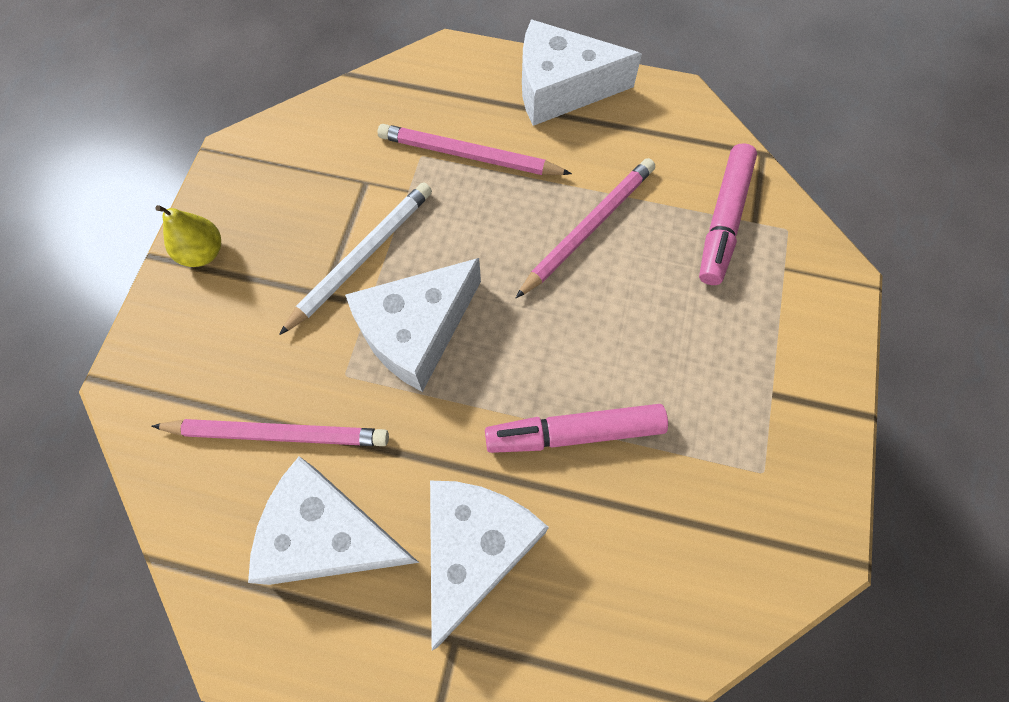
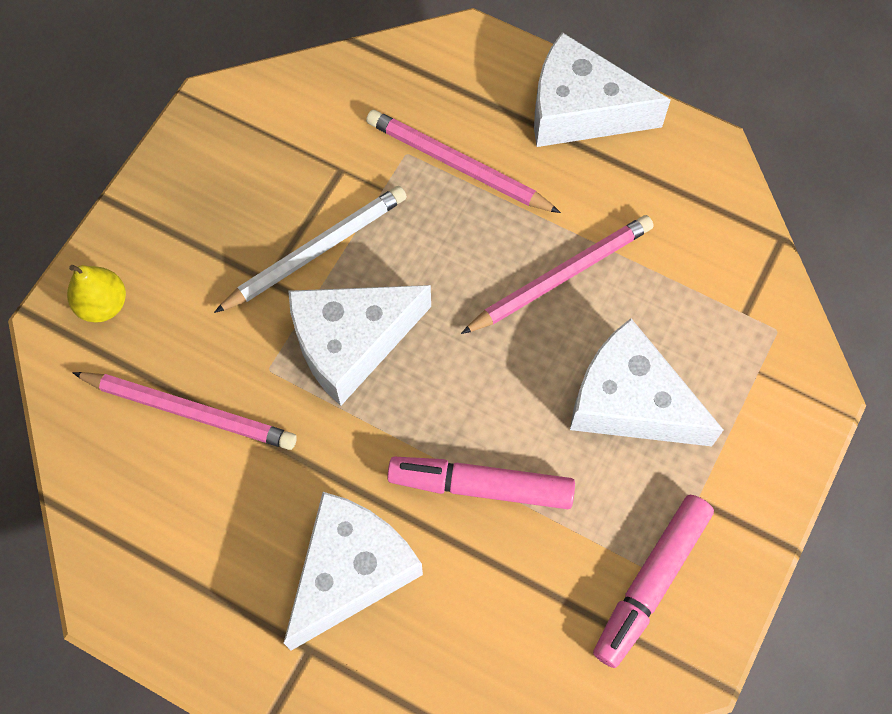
camera: 15 degrees right, 0 degrees up
(203, 253) = (157, 207): yellow pear -> yellow pear (103, 304)
(329, 535) = (215, 521): white cheese -> white cheese (630, 401)
(723, 220) = (710, 303): pink marker -> pink marker (651, 582)

